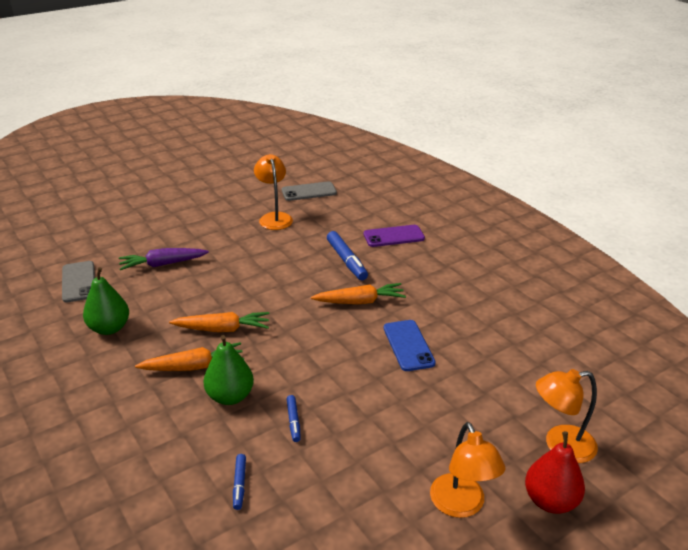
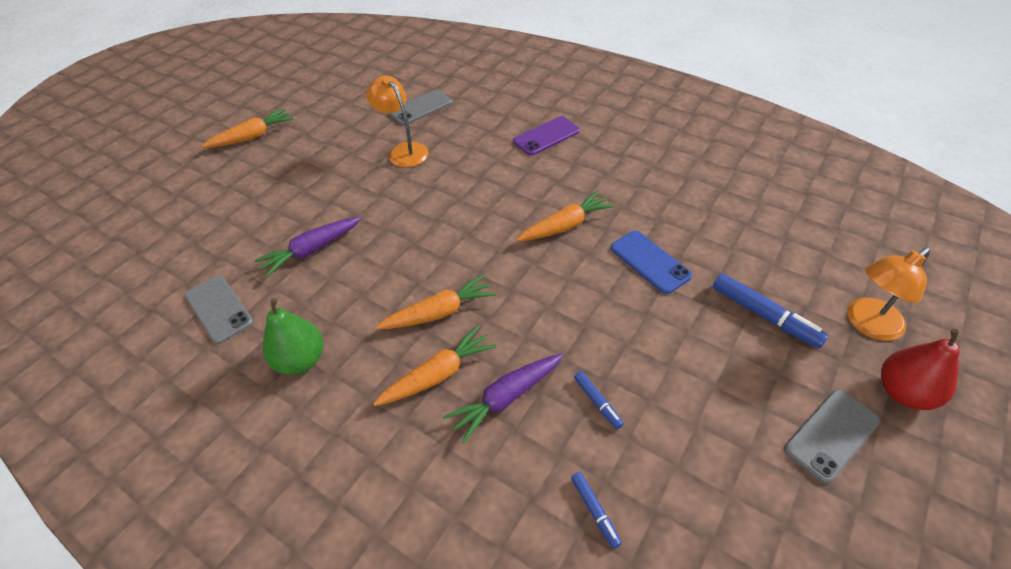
camera: 20 degrees left, 15 degrees up
(172, 180) = (252, 137): none -> orange carrot
(230, 396) = (506, 398): green pear -> purple carrot
(346, 261) = (518, 180): blue marker -> blue marker (764, 316)
(461, 505) = (831, 435): orange lamp -> grey phone

